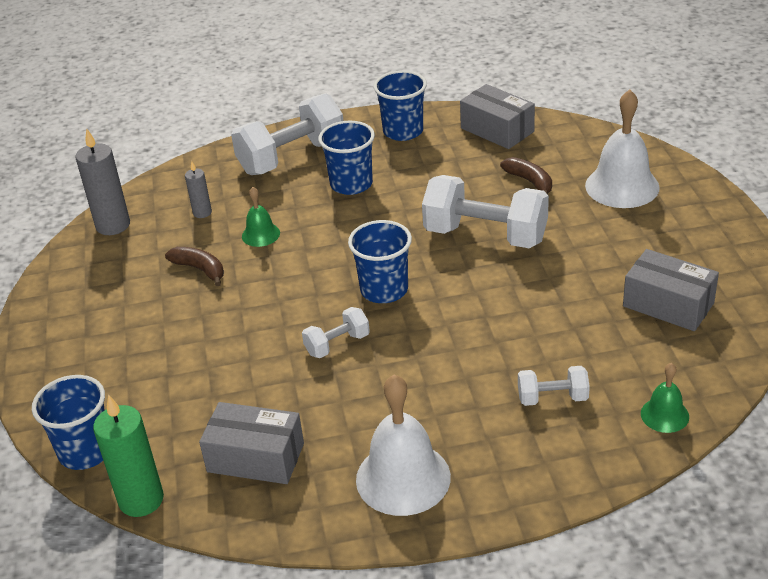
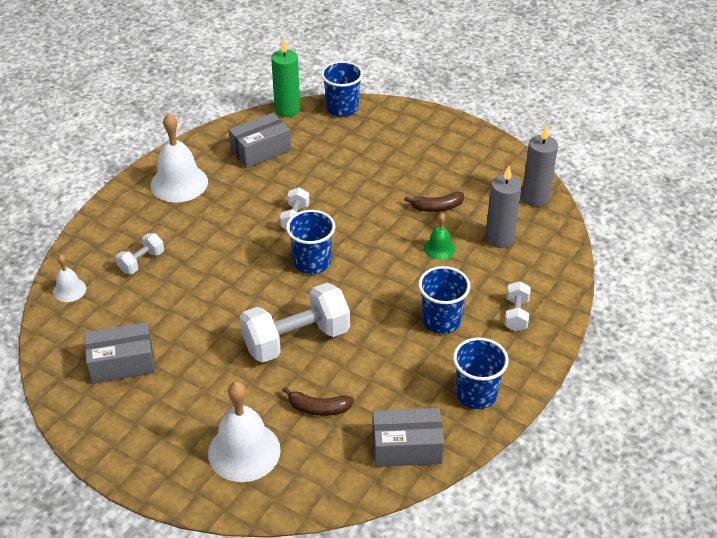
camera: 130 degrees right, 5 degrees up
(202, 213) = (499, 238): grey candle -> grey candle, size x1.82
(291, 157) = (516, 314): white dumbbell -> white dumbbell, size x0.49
(664, 415) = (69, 290): green bell -> white bell

